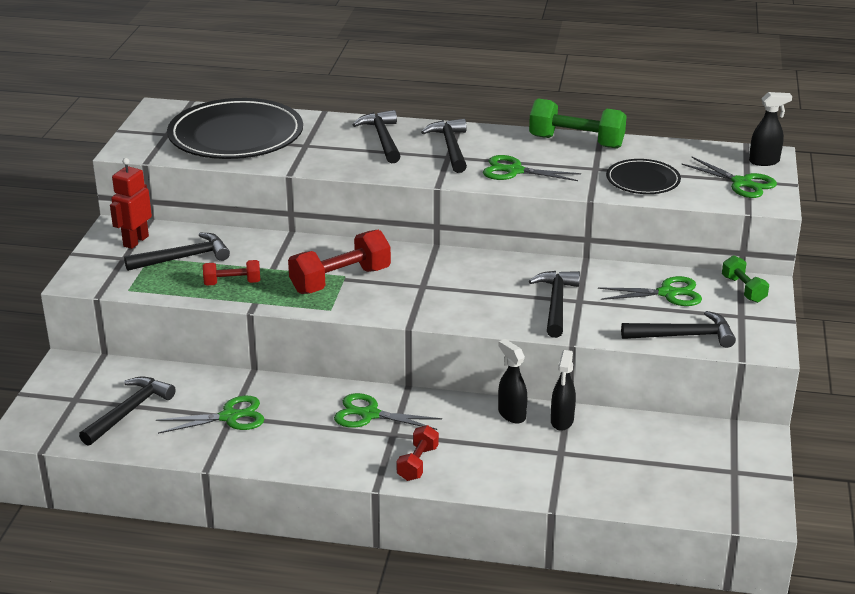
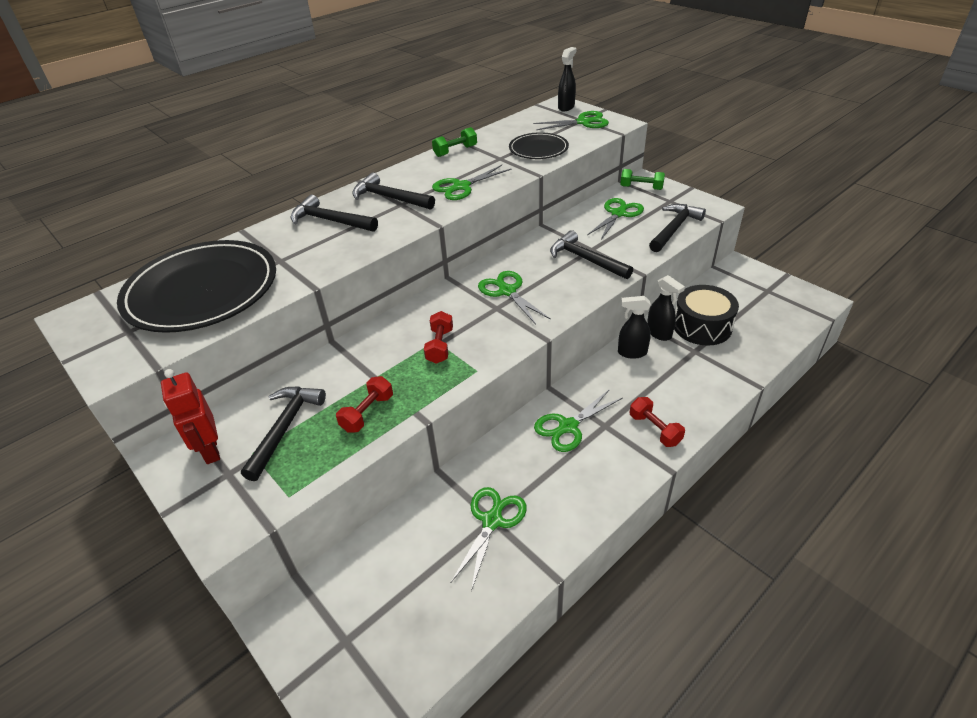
camera: 50 degrees left, 10 degrees up
(129, 411) = (412, 600): black hammer -> none
(340, 280) = (440, 346): red dumbbell -> red dumbbell, size x0.57
(452, 282) = (507, 291): none -> green scissors
(576, 142) = (455, 151): green dumbbell -> green dumbbell, size x0.57
(608, 445) = (702, 326): none -> black drum

